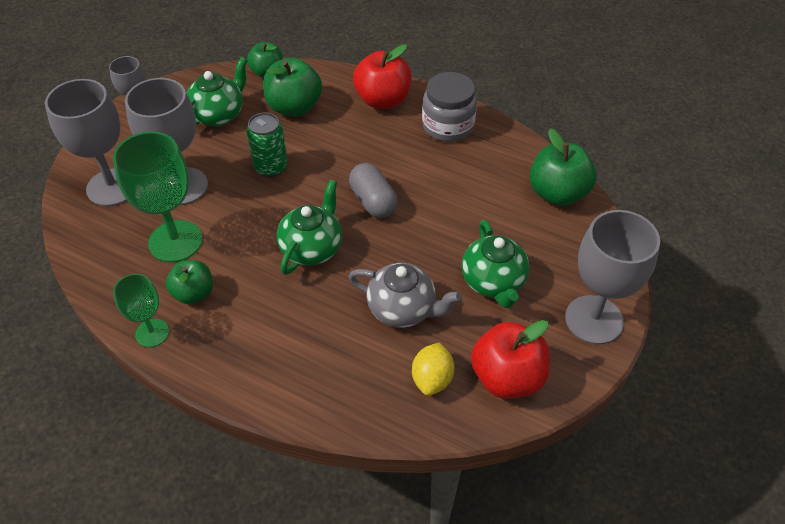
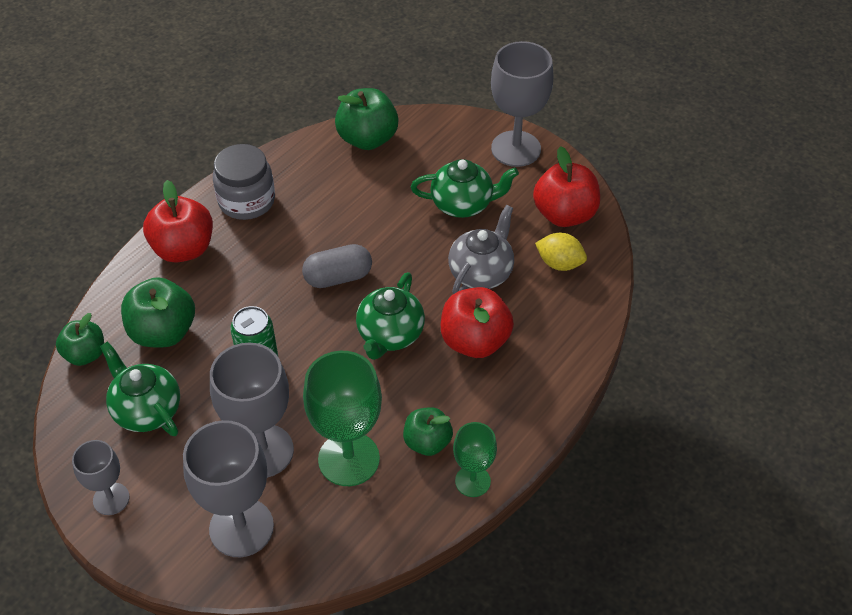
camera: 80 degrees left, 0 degrees up
(312, 248) = (390, 335): green teapot -> green teapot turned 105 degrees counterclockwise
(313, 314) = (474, 341): none -> red apple

